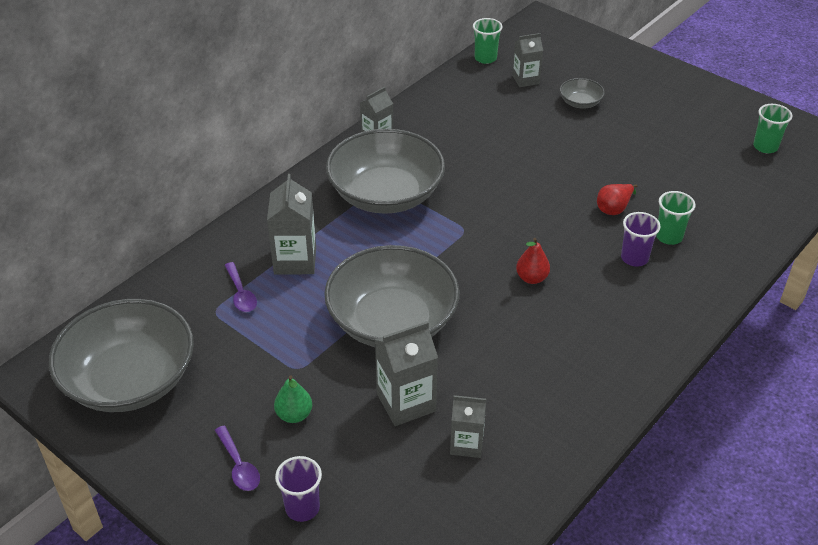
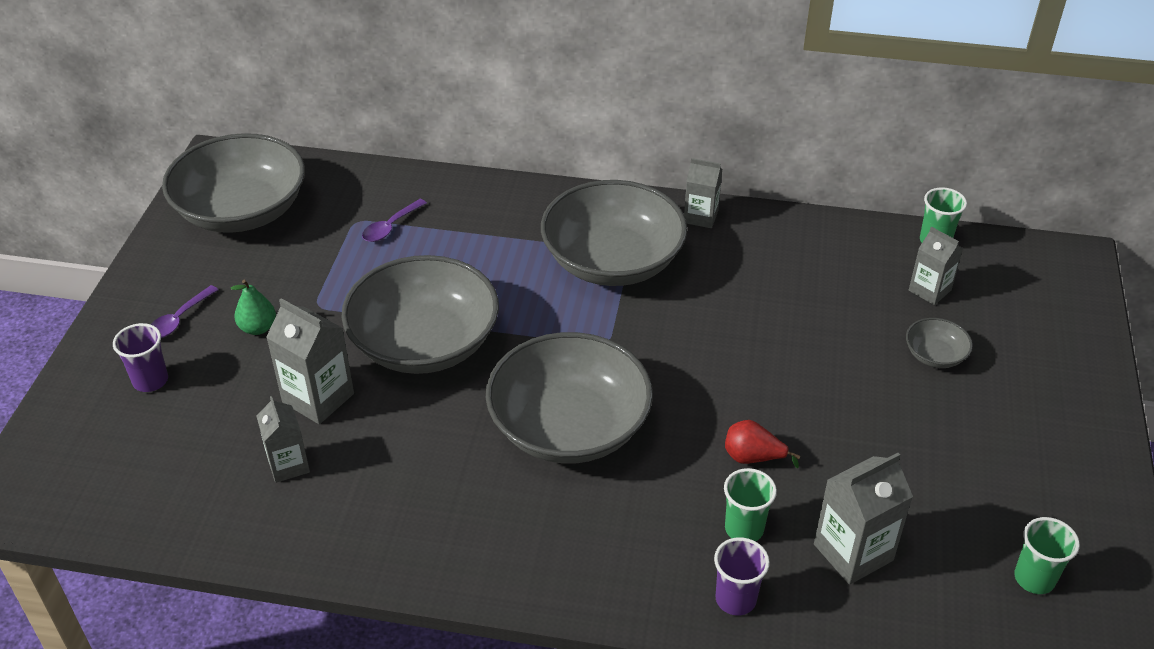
camera: 60 degrees right, 0 degrees up
(295, 260) = (461, 241): grey carton -> grey carton (853, 552)
(531, 278) = (569, 426): red pear -> grey bowl
(634, 258) = (675, 508): purple cup -> purple cup (735, 599)

